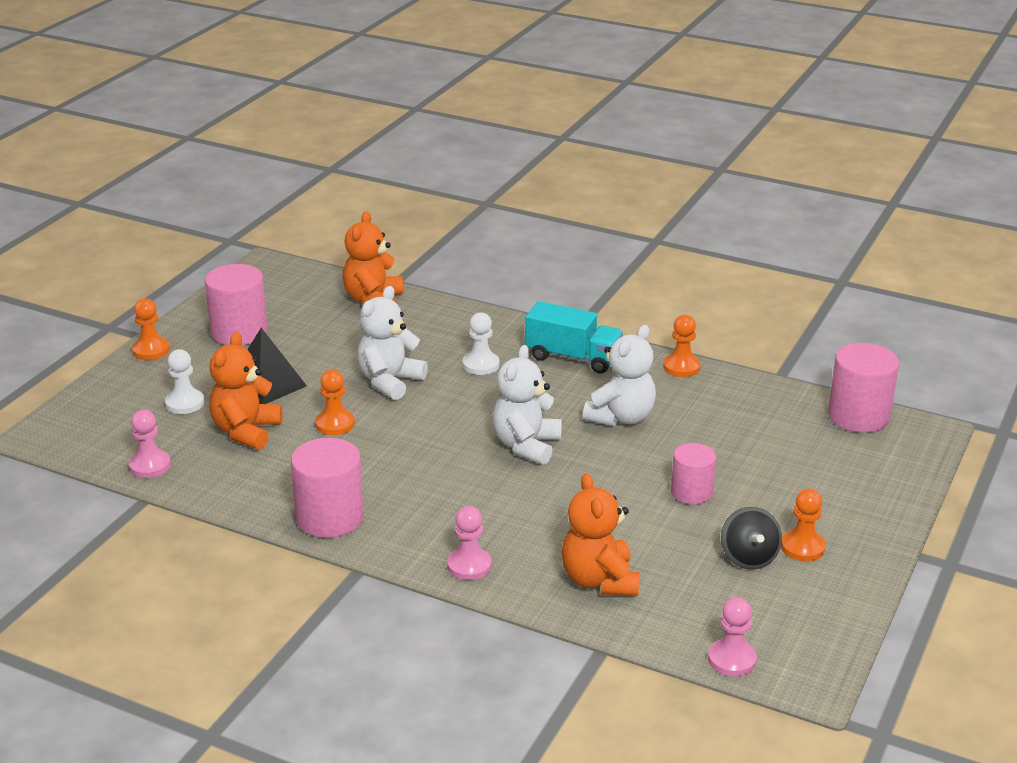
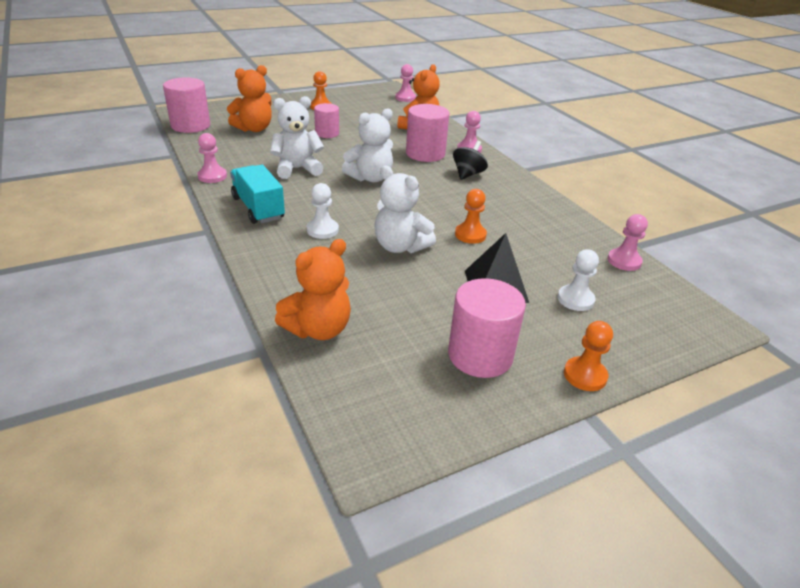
camera: 145 degrees left, 5 degrees up
(246, 431) = (538, 256): orange teddy bear -> orange teddy bear (254, 129)
(330, 518) = (521, 190): pink cylinder -> pink cylinder (425, 154)
(389, 381) = (400, 246): white teddy bear -> white teddy bear turned 60 degrees clockwise
(681, 367) = (212, 176): orange pawn -> pink pawn
(748, 557) = (347, 112): black spinning top -> black spinning top (468, 174)

